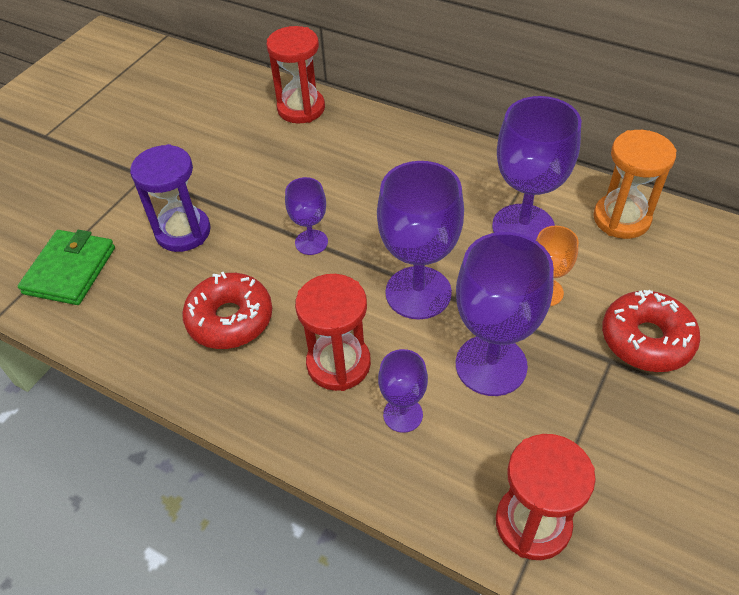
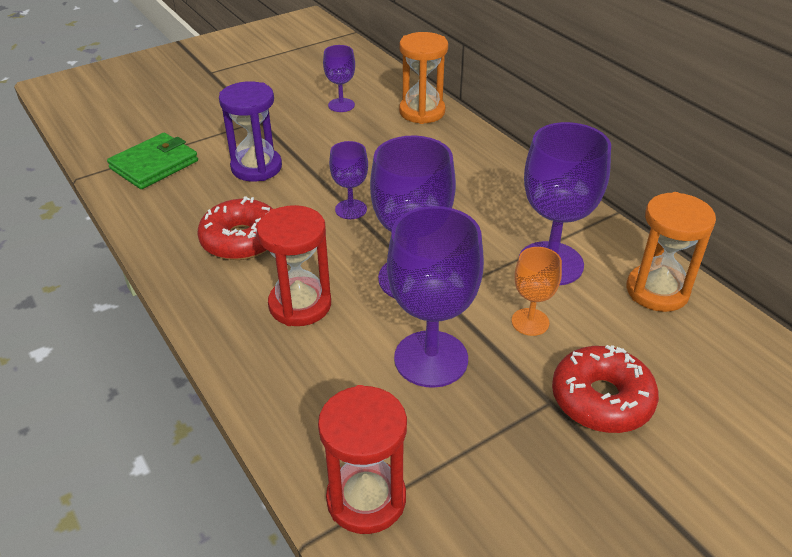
camera: 25 degrees right, 10 degrees down
(301, 108) = (422, 112): red hourglass -> orange hourglass
(403, 414) = (322, 364): purple goblet -> purple goblet (341, 105)

